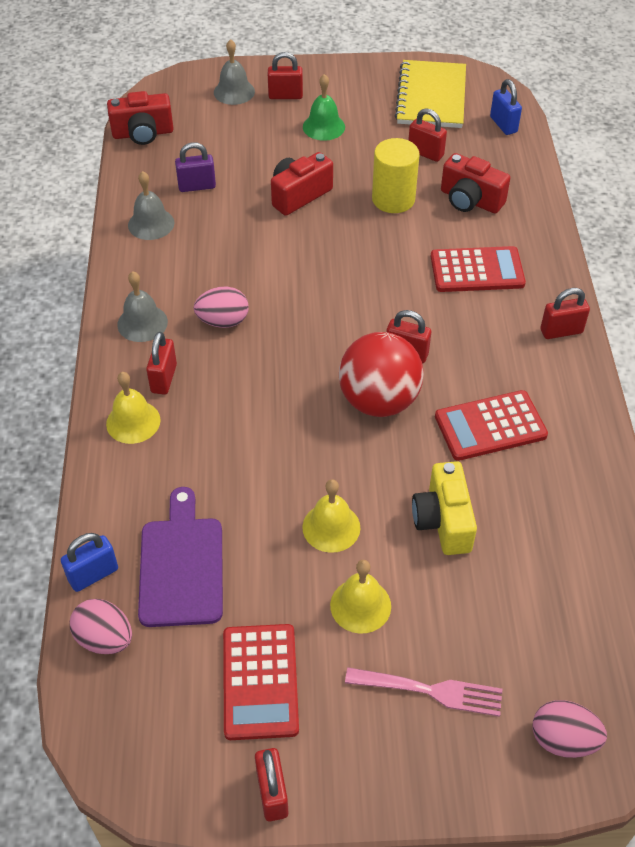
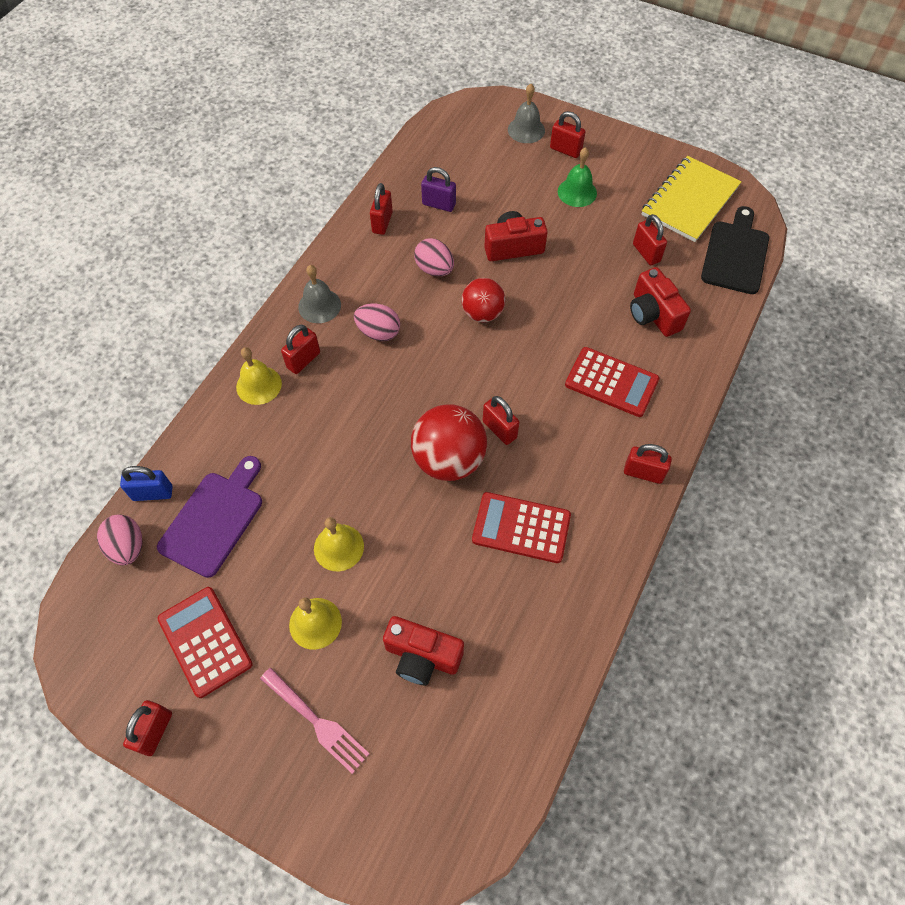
camera: 30 degrees right, 10 degrees up
(143, 133) = (429, 139): red camera -> red camera (422, 656)
(151, 224) = (382, 222): grey bell -> red padlock
(260, 681) = (205, 641): red calculator -> red calculator turned 120 degrees clockwise
(313, 263) = (482, 313): none -> red ball
(393, 199) = (588, 284): yellow cylinder -> none
(443, 521) = (425, 589): yellow camera -> none
(503, 125) = (735, 254): blue padlock -> black cutting board
(563, 739) = (385, 822): pink egg -> pink egg (434, 269)

